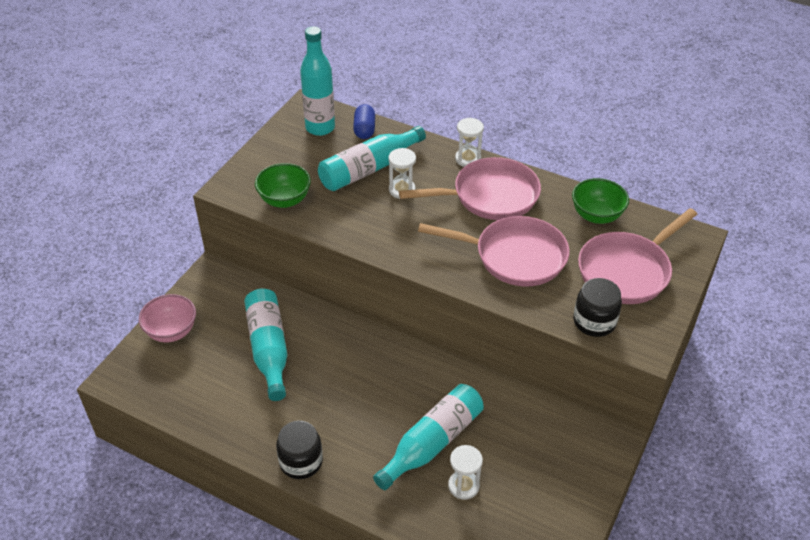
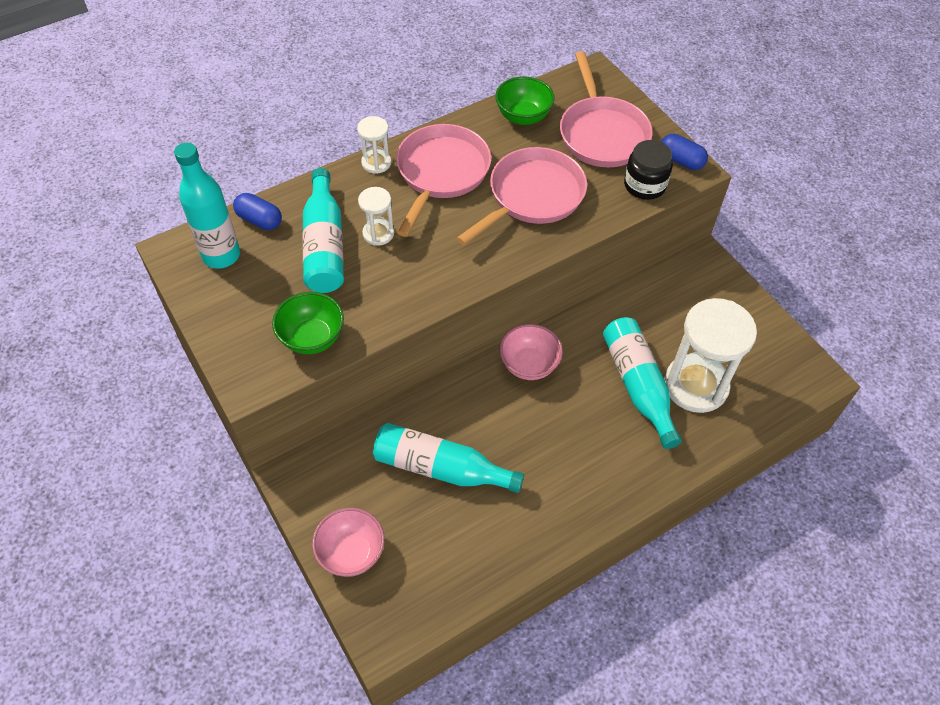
camera: 60 degrees left, 10 degrees up
(301, 461) = (599, 502): black jar -> none
(398, 361) = (529, 365): none -> pink bowl
(463, 486) = (695, 385): white hourglass -> white hourglass, size x2.08
(648, 335) = (681, 160): none -> blue capsule

